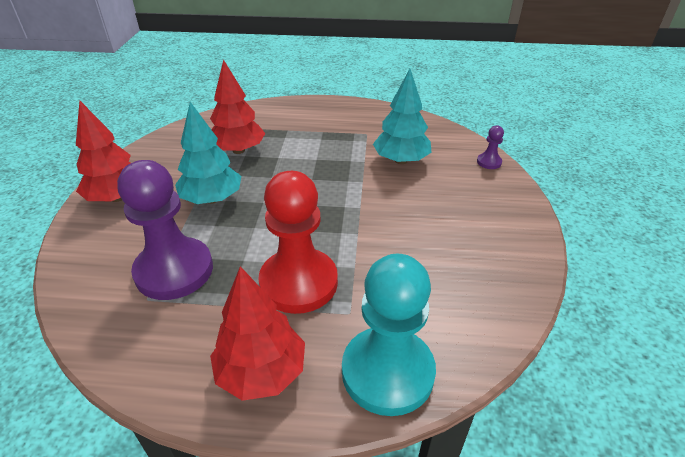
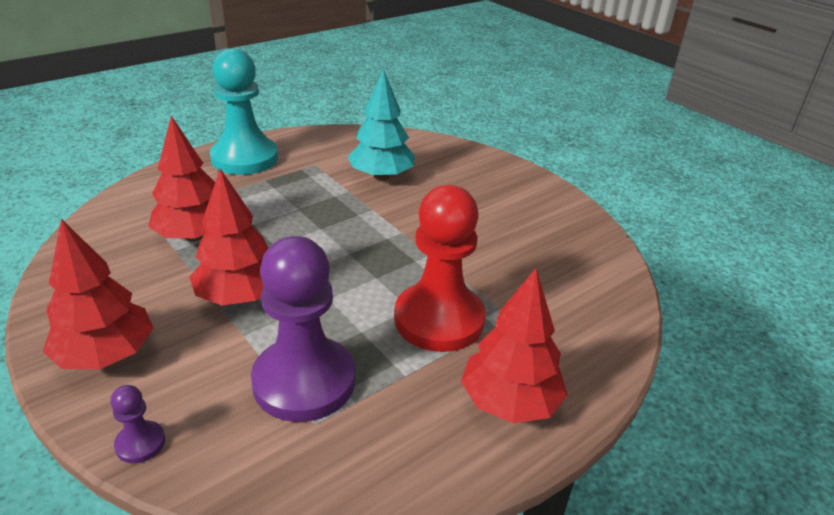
camera: 45 degrees left, 5 degrees down
(212, 199) = (239, 296): turquoise tree -> red tree
(387, 372) = (591, 339): turquoise pawn -> turquoise pawn (245, 158)
(489, 162) = (454, 149): purple pawn -> purple pawn (140, 443)

